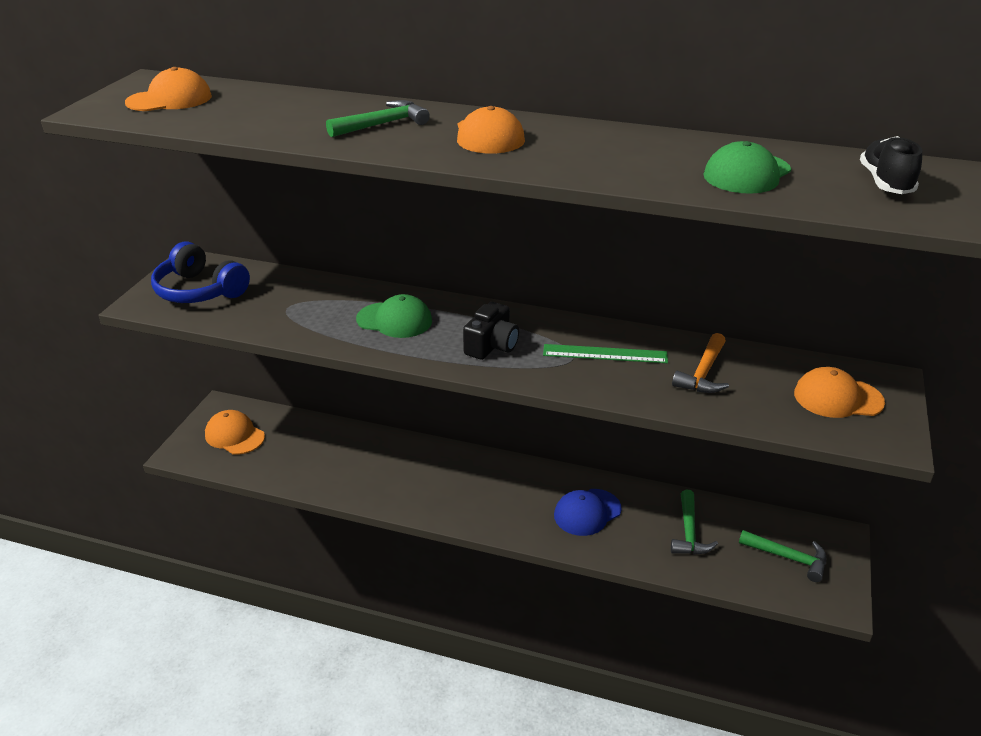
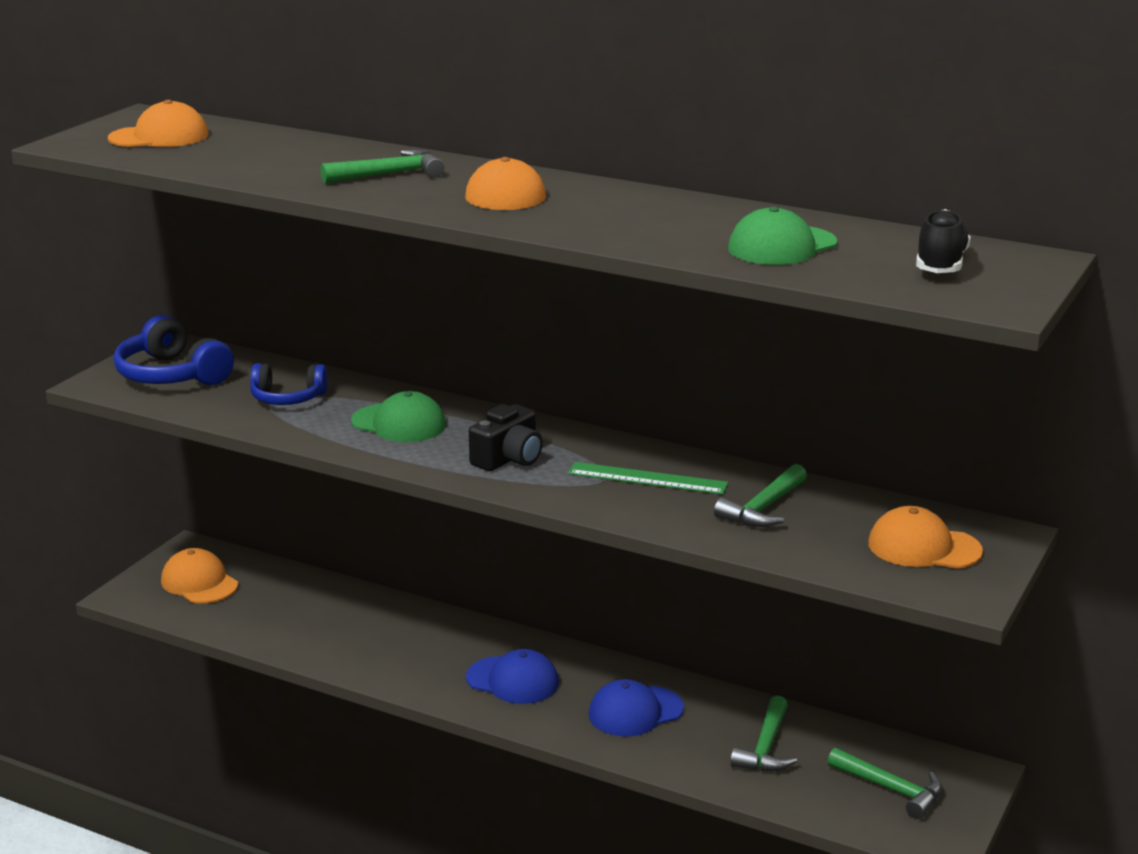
camera: 10 degrees right, 10 degrees down
(299, 304) = (287, 398): none -> blue headphones
(491, 495) = (513, 680): none -> blue cap
(703, 373) = (763, 508): orange hammer -> green hammer

